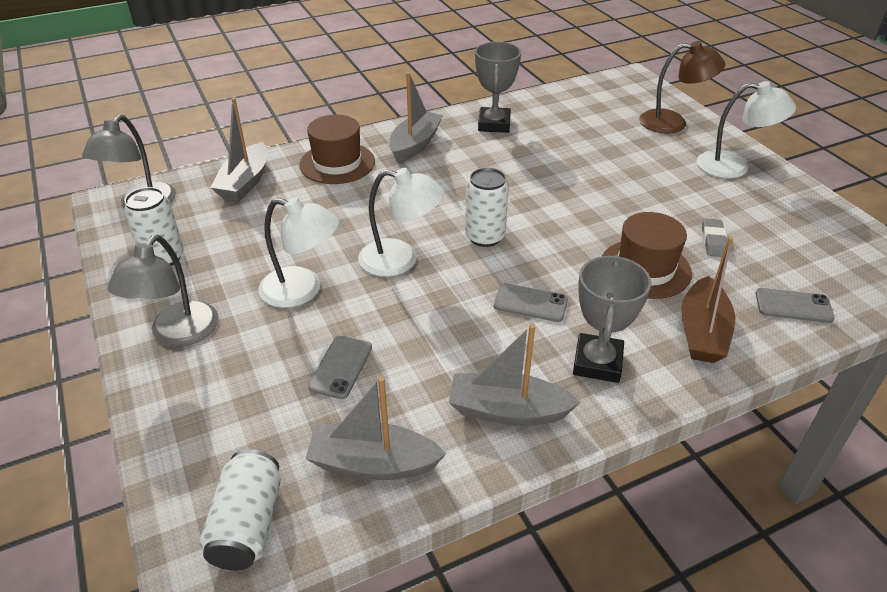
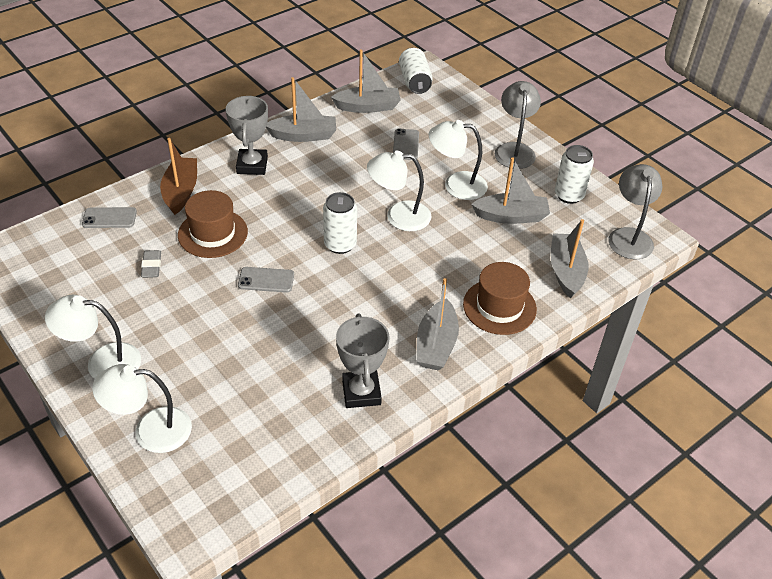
camera: 165 degrees right, 5 degrees up
(259, 242) = (511, 216): none -> grey boat
(530, 303) = (297, 196): grey phone -> grey phone (266, 280)
(673, 123) = (150, 430): brown lamp -> white lamp

